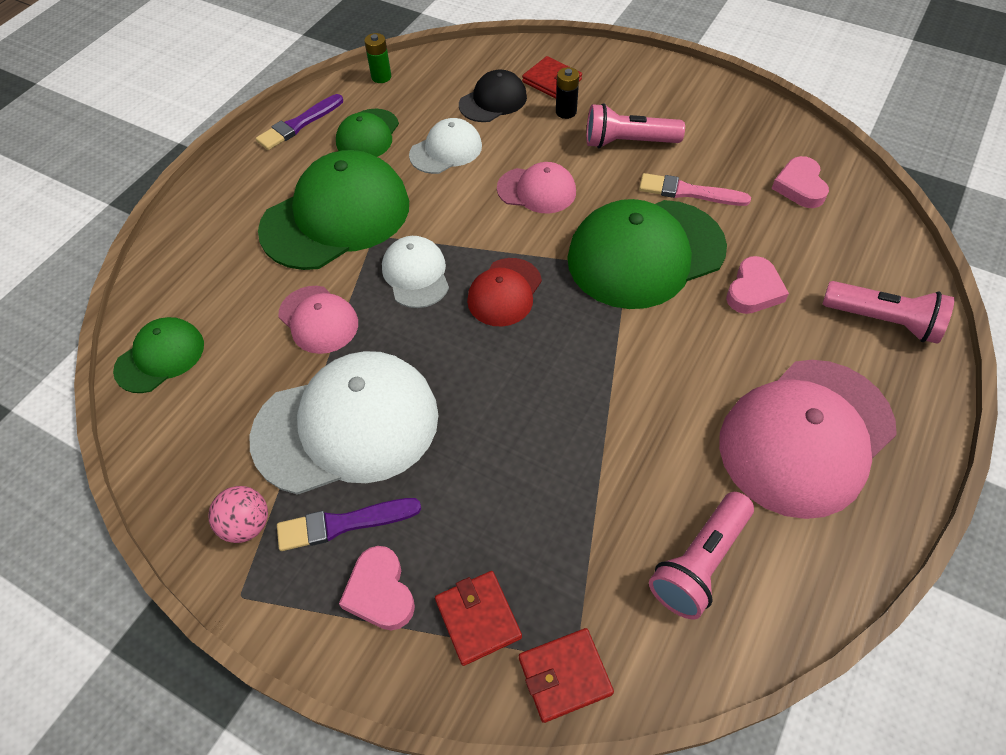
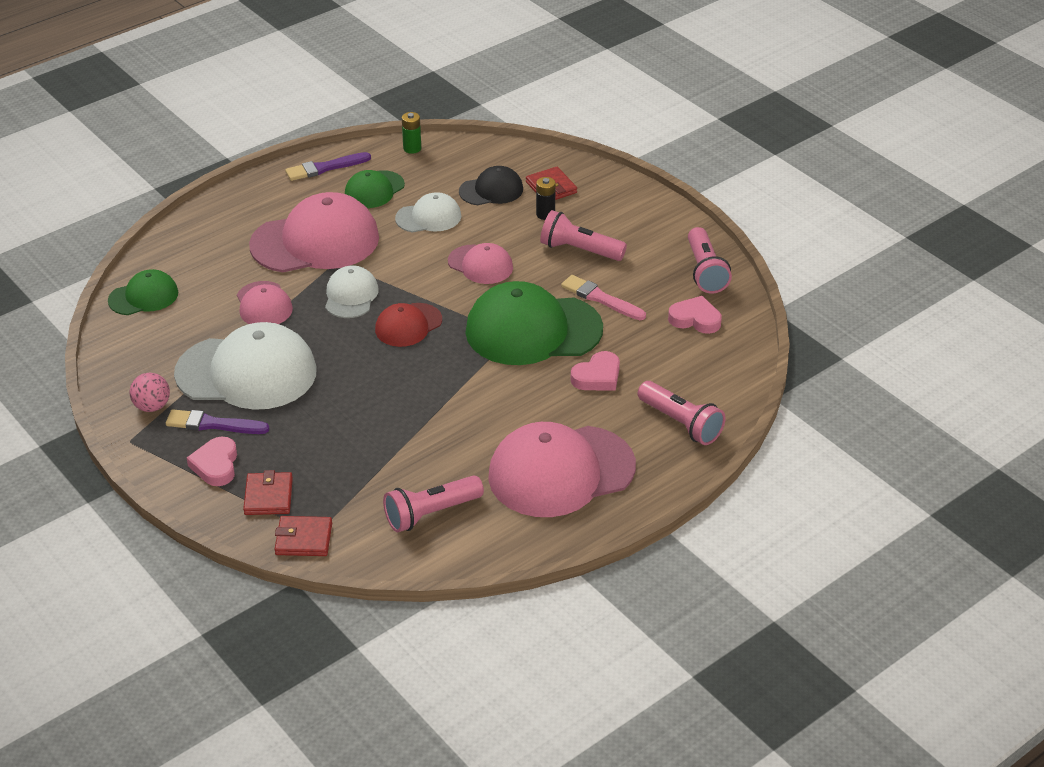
camera: 20 degrees right, 15 degrees down
(336, 216) = (315, 241): green cap -> pink cap
(768, 129) = (705, 271): none -> pink flashlight
(800, 186) = (695, 319): pink heart -> pink heart turned 90 degrees clockwise

